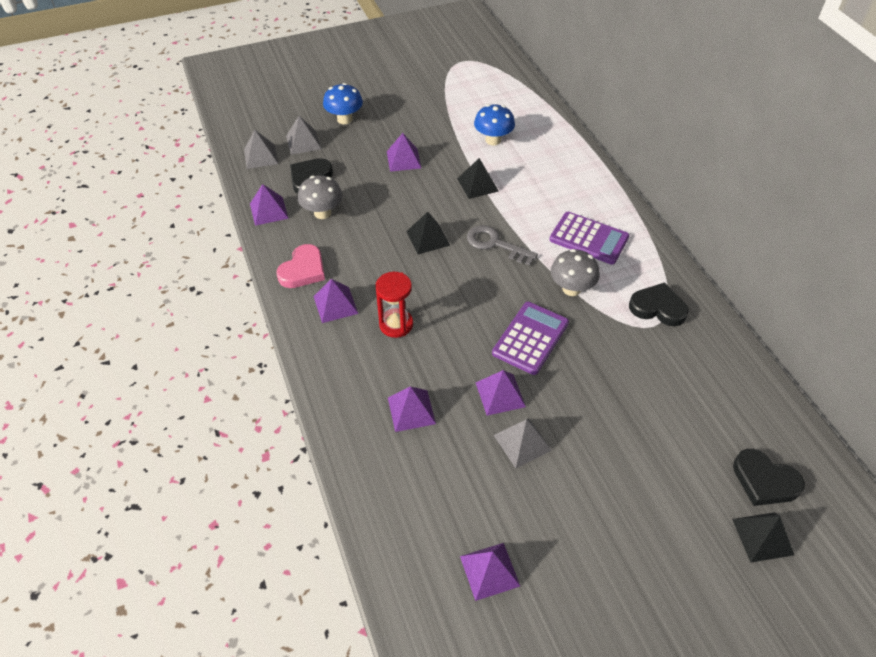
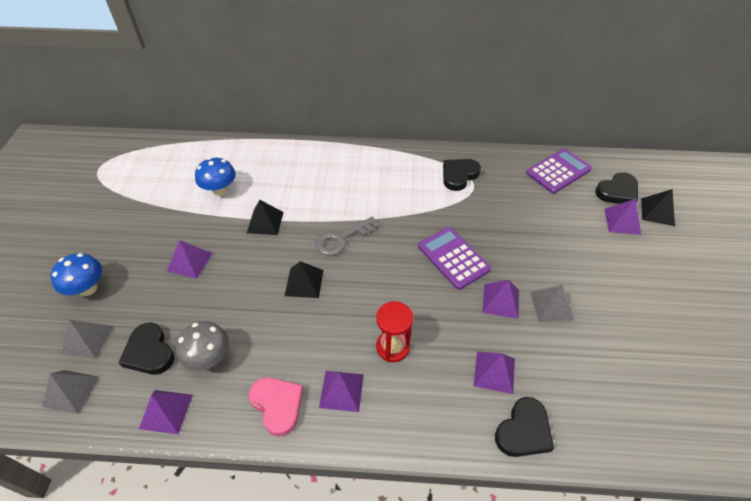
camera: 65 degrees left, 0 degrees up
(360, 450) = (523, 431): none -> black heart
(489, 571) = (663, 375): purple pyramid -> purple pyramid (622, 221)
(571, 289) = (416, 213): grey mushroom -> none
(589, 238) = (372, 181): purple calculator -> purple calculator (558, 171)

